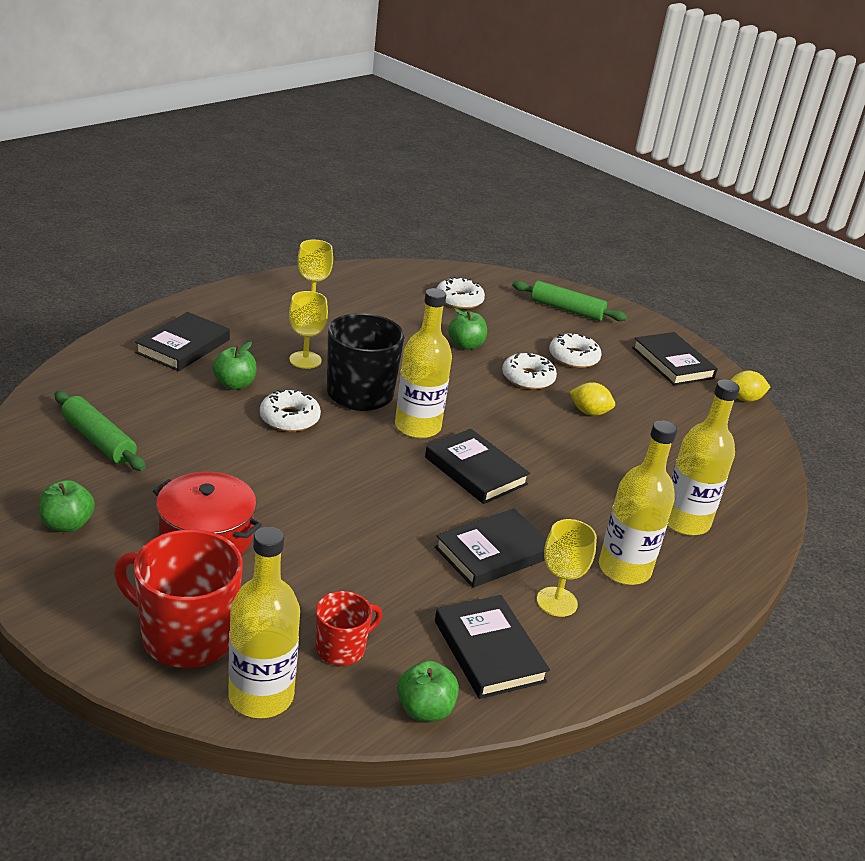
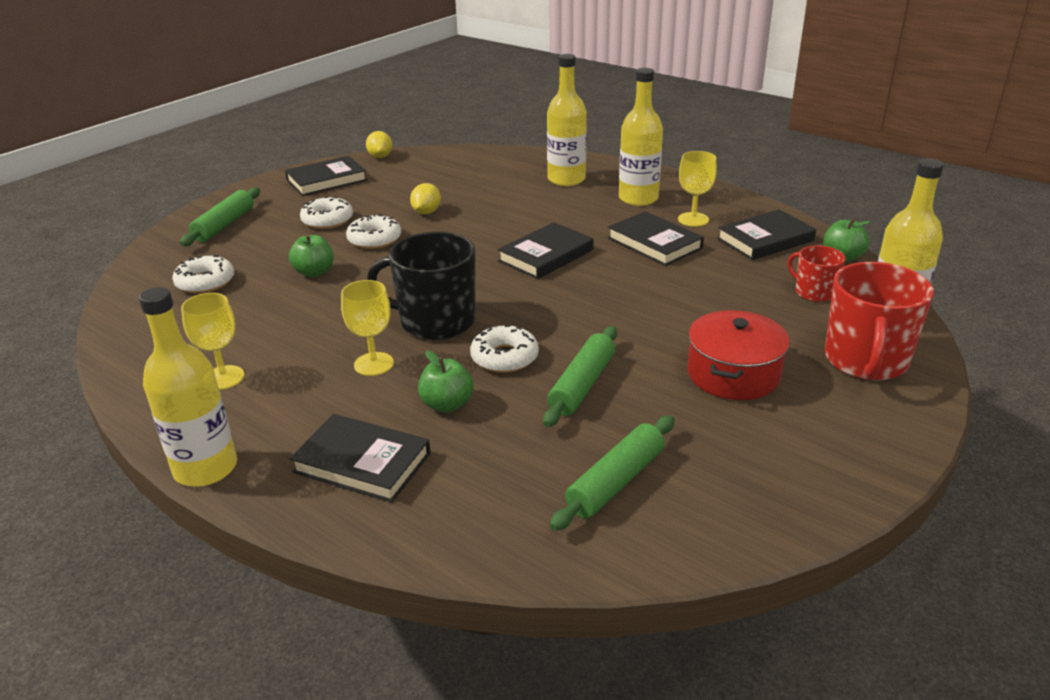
camera: 90 degrees left, 0 degrees up
(67, 524) = (779, 464): green apple -> none
(230, 449) = (582, 385): none -> green rolling pin
(417, 427) = (487, 286): yellow bottle -> yellow bottle (205, 468)

